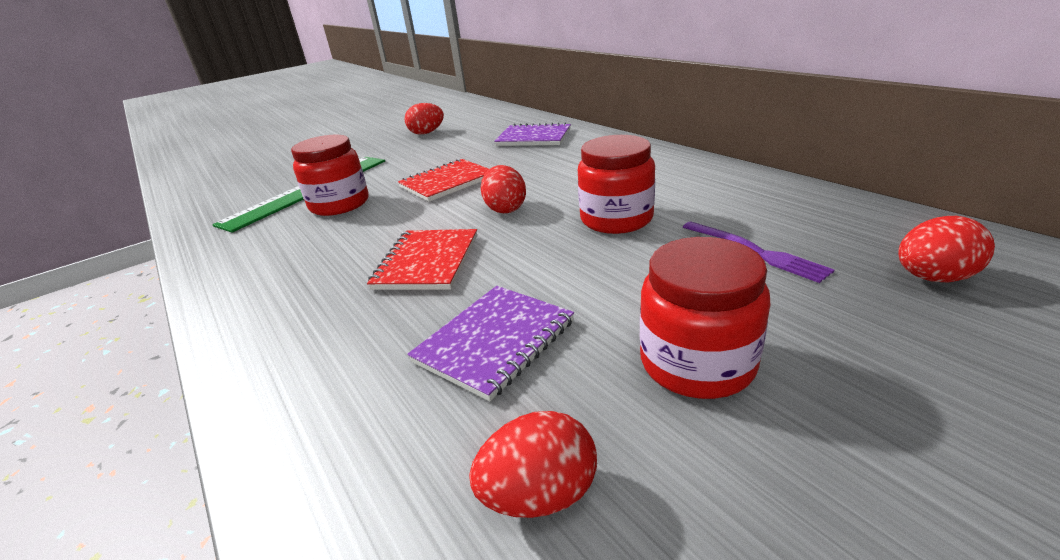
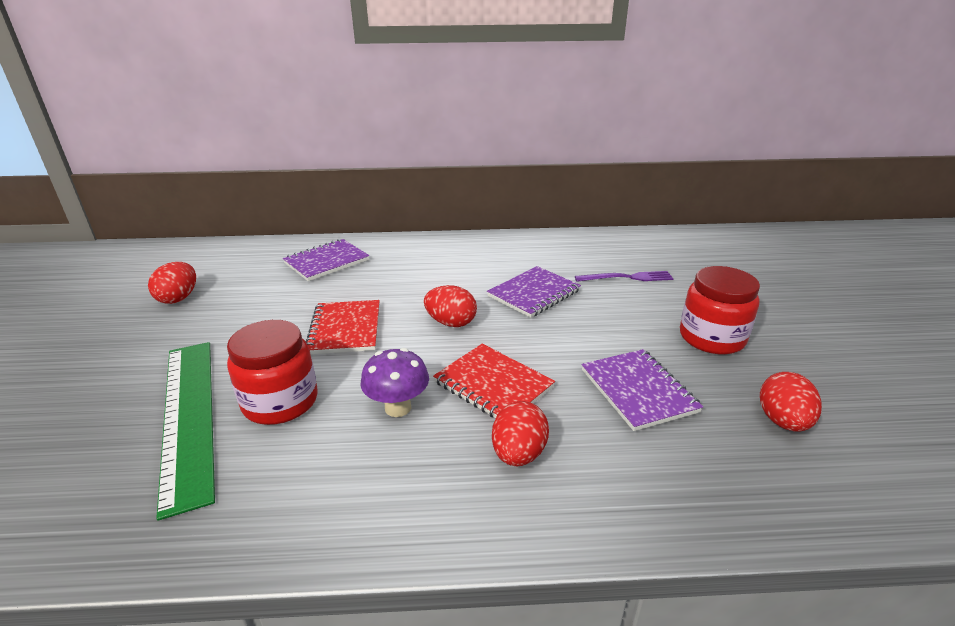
camera: 60 degrees left, 0 degrees up
(362, 240) = (398, 408): none -> purple mushroom
(616, 219) = (534, 293): red jar -> purple notebook
(933, 278) = (693, 258): red egg -> red egg (518, 454)

